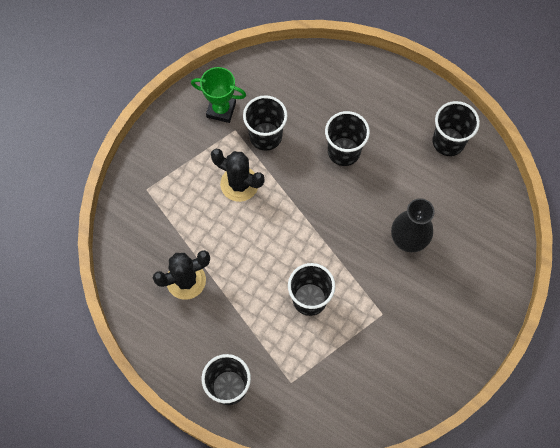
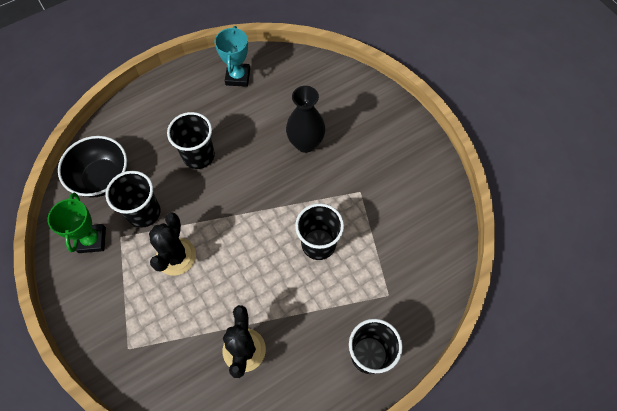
camera: 65 degrees left, 5 degrees down
(221, 110) = (92, 240): green trophy -> green trophy turned 45 degrees counterclockwise
(239, 184) = (176, 256): black cactus -> black cactus turned 45 degrees counterclockwise
(280, 84) = (102, 178): none -> black bowl
(448, 142) = (238, 77): black cup -> turquoise trophy

